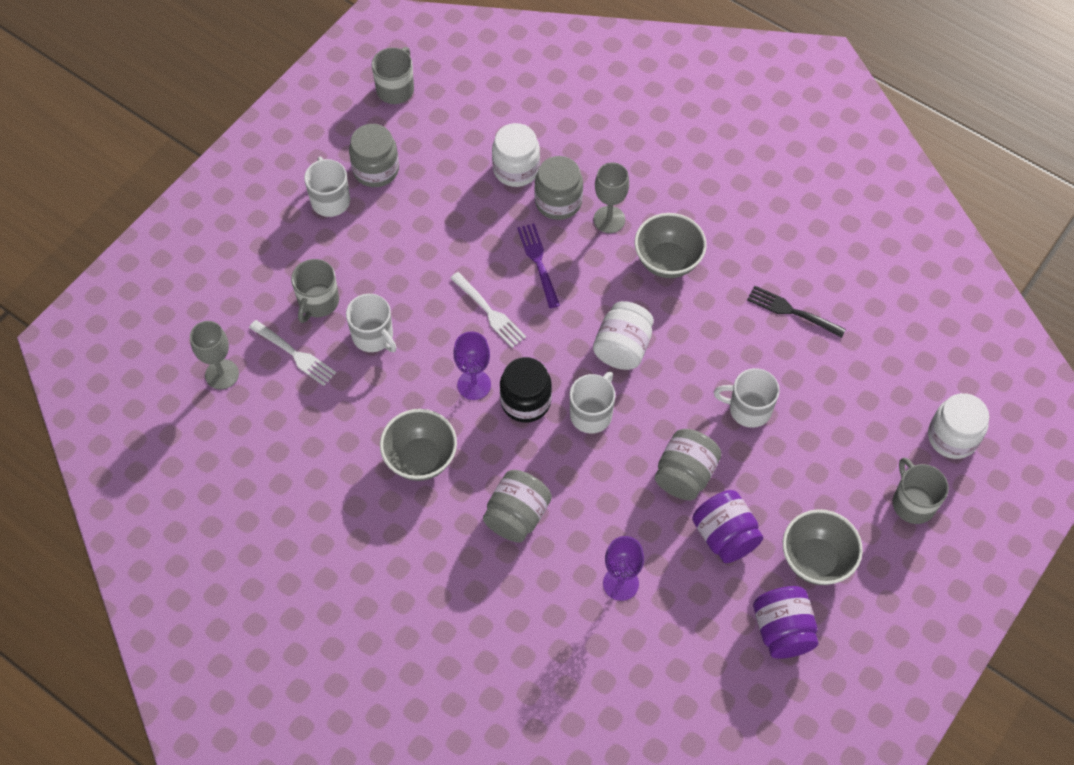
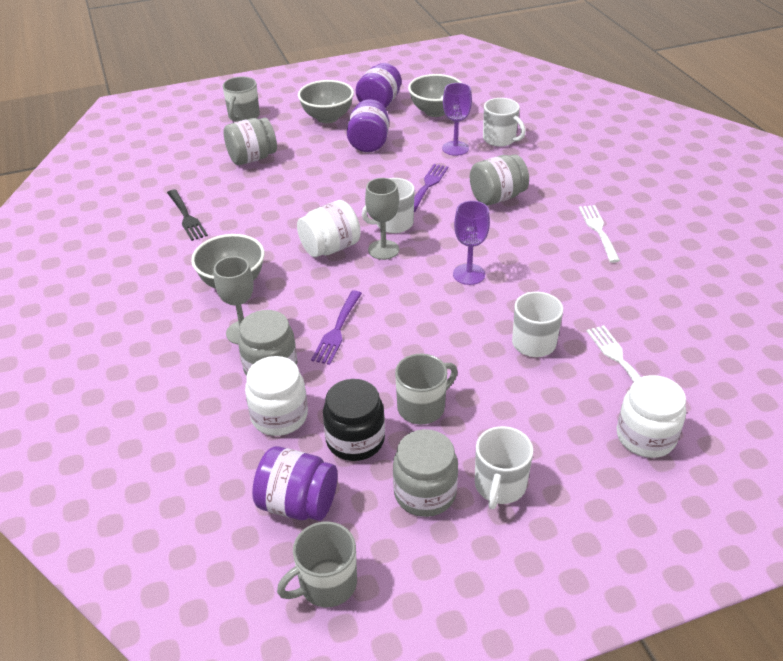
camera: 145 degrees left, 20 degrees down
(222, 374) = (703, 376): grey goblet -> grey goblet (383, 250)
(318, 302) = (572, 393): grey mug -> grey mug (422, 407)
(420, 458) = (547, 250): grey bowl -> grey bowl (435, 111)
(451, 121) = (298, 503): none -> purple jar
(488, 312) = (414, 314): white fork -> white fork (599, 231)
(525, 401) = (436, 249): black jar -> black jar (355, 440)
(601, 493) = (427, 186): none -> purple fork
(685, 474) = (362, 174): grey jar -> grey jar (252, 158)
(748, 409) = (283, 185): white mug -> white mug (500, 139)
(952, 437) = (182, 129): white jar -> white jar (645, 437)

